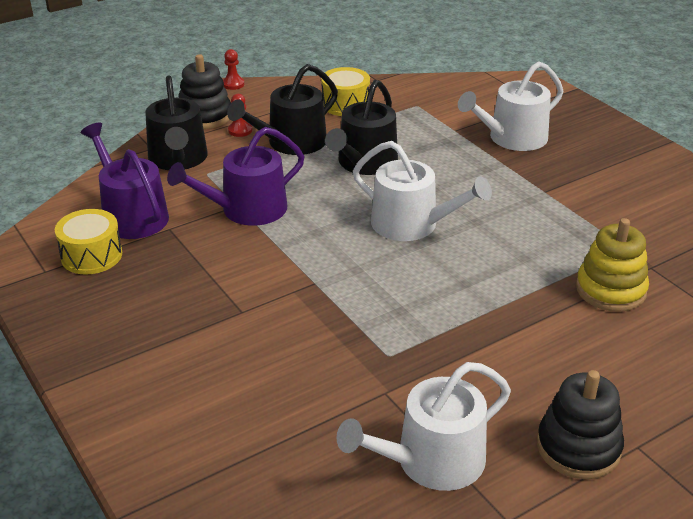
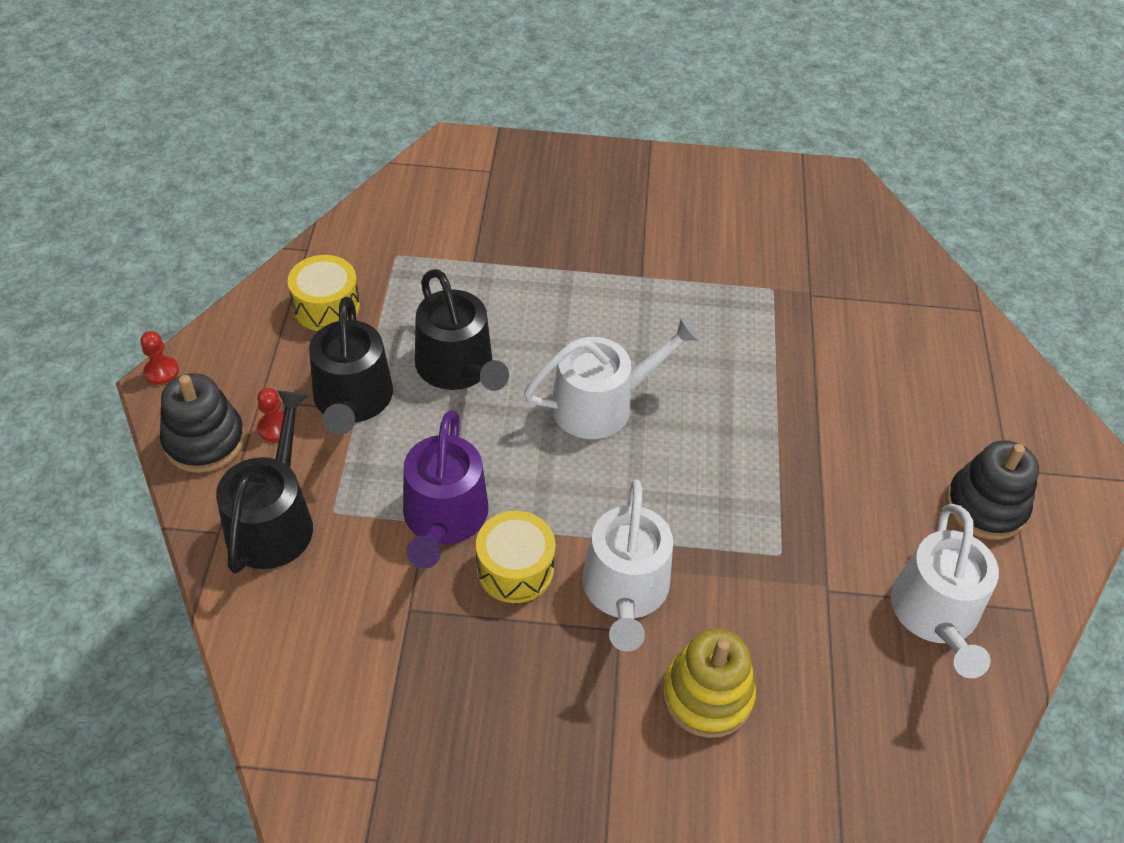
camera: 55 degrees left, 15 degrees up
(91, 255) = (391, 715): yellow drum -> yellow drum (515, 569)
(131, 215) = (346, 631): purple watering can -> none
(178, 159) = (273, 520): black watering can -> black watering can turned 105 degrees counterclockwise
(512, 138) = (534, 233): white watering can -> white watering can (625, 591)
(610, 290) = (818, 342): yellow stacking toy -> yellow stacking toy (707, 695)

